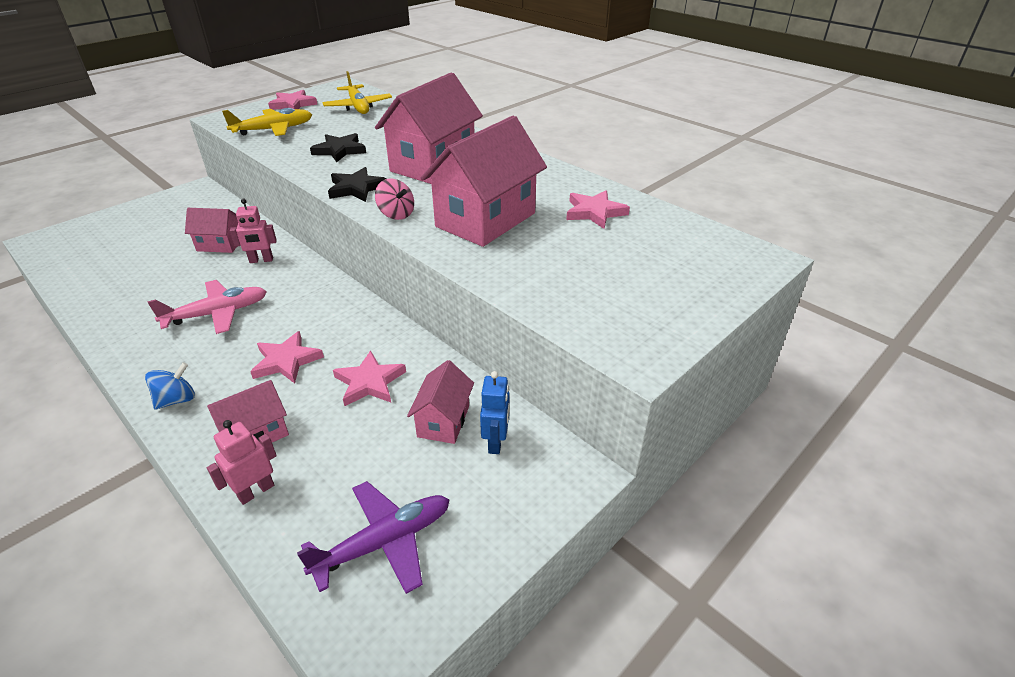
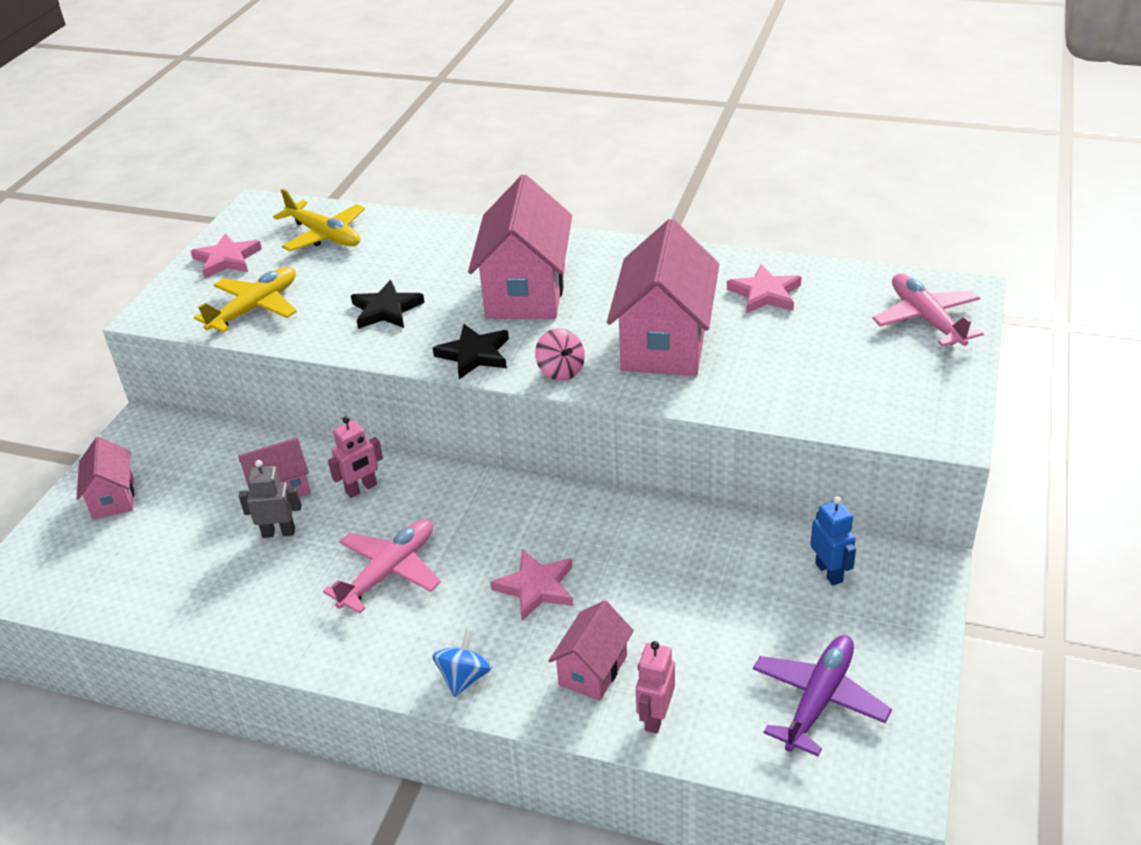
camera: 25 degrees left, 0 degrees up
(190, 267) = (279, 532): none -> grey robot
(369, 382) = (650, 571): pink star -> none
(396, 214) = (561, 371): pink spinning top -> pink spinning top turned 45 degrees clockwise
(443, 421) = (762, 575): pink house -> pink house (113, 498)
(709, 268) = (926, 319): none -> pink plane

